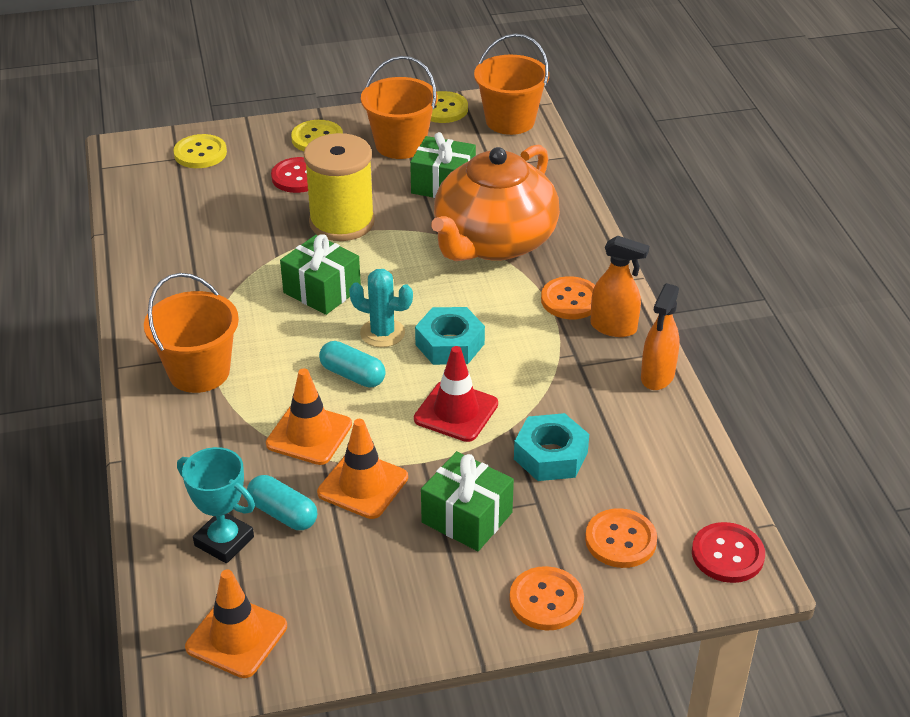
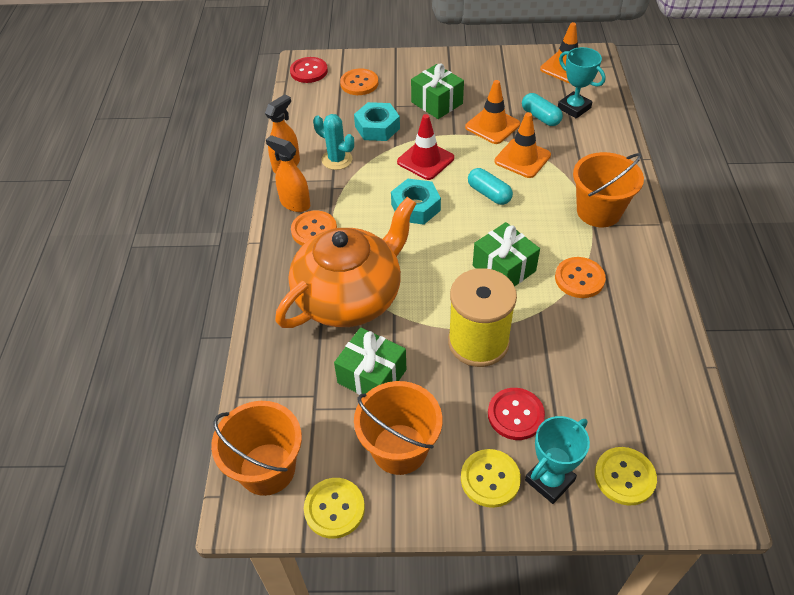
camera: 165 degrees left, 10 degrees up
(265, 144) = (549, 480): none -> turquoise trophy
(382, 333) = (462, 223): turquoise cactus -> turquoise cactus (337, 159)
(546, 600) = (409, 64): orange button -> orange button (579, 279)

